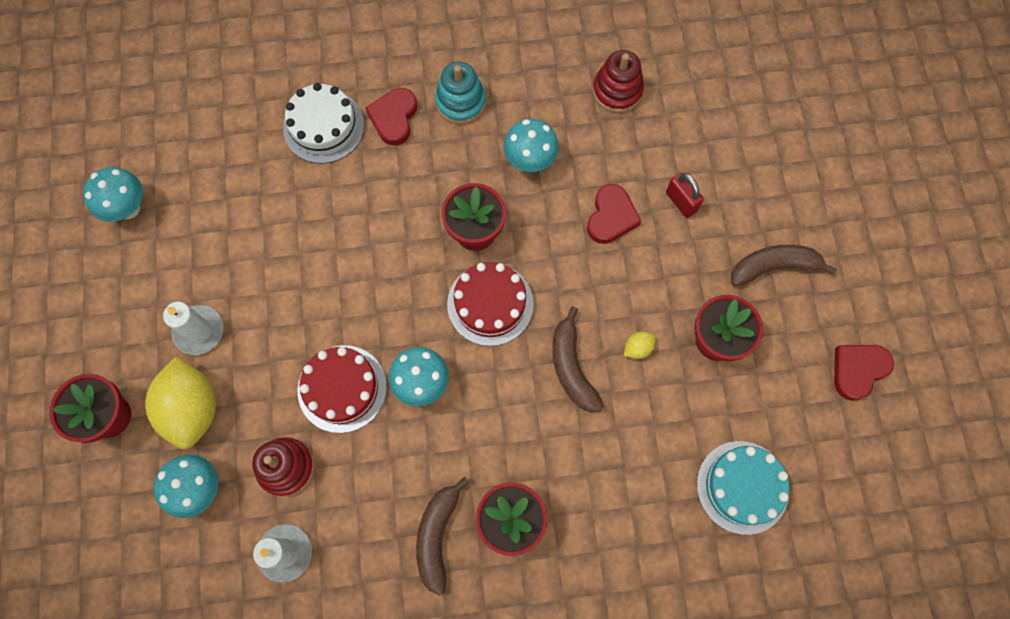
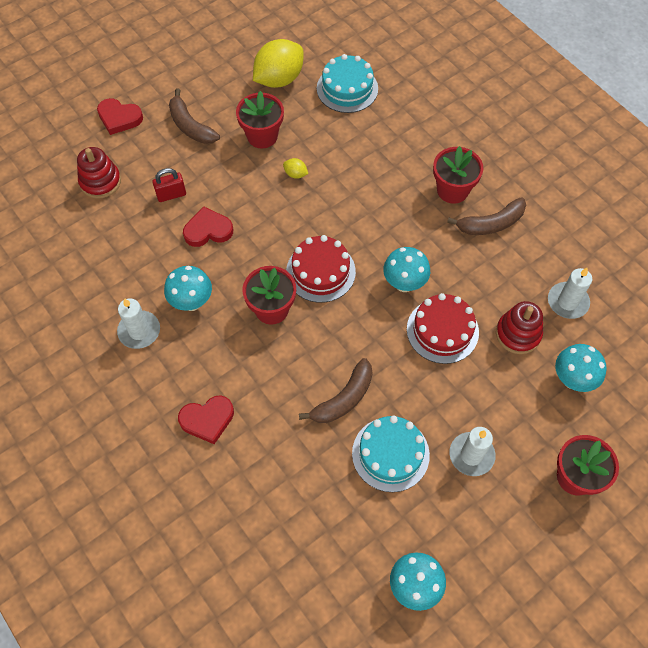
camera: 120 degrees left, 10 degrees down
(193, 409) = (527, 420): yellow lemon -> yellow lemon (279, 79)
(252, 257) = (390, 454): none -> turquoise cake
(323, 126) = (246, 471): white cake -> none
(460, 102) = (165, 377): turquoise stacking toy -> none
(526, 101) = (139, 331): none -> white candle
(571, 367) = (333, 203): brown banana -> brown banana (344, 399)
(617, 91) = (97, 273): red stacking toy -> red stacking toy (100, 182)
(681, 202) = (171, 195): red padlock -> red padlock turned 45 degrees clockwise
(858, 370) = (236, 62): red heart -> red heart (119, 118)

